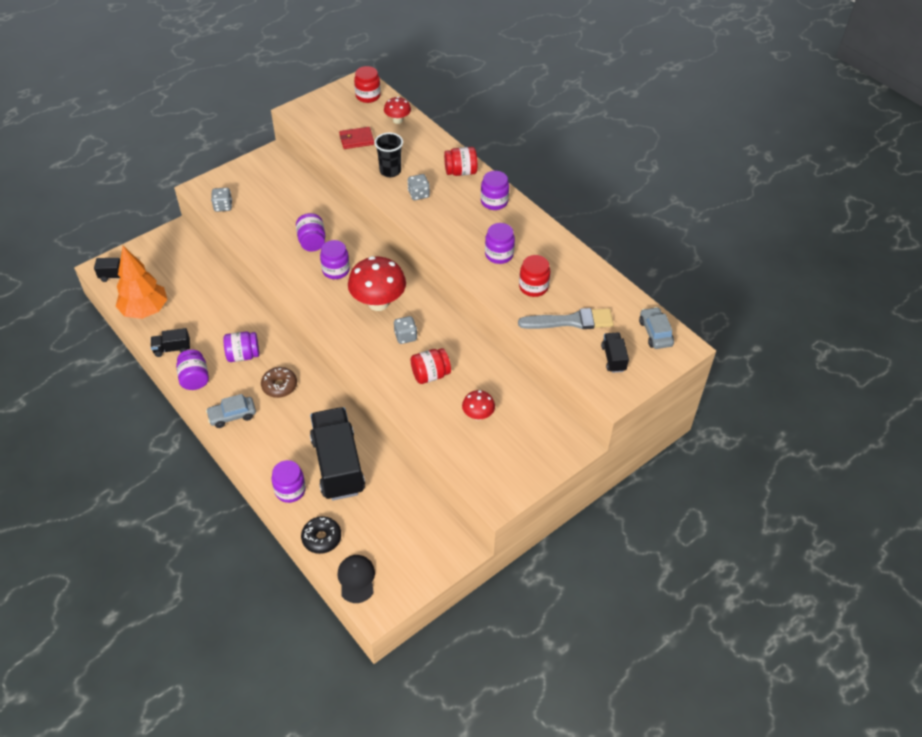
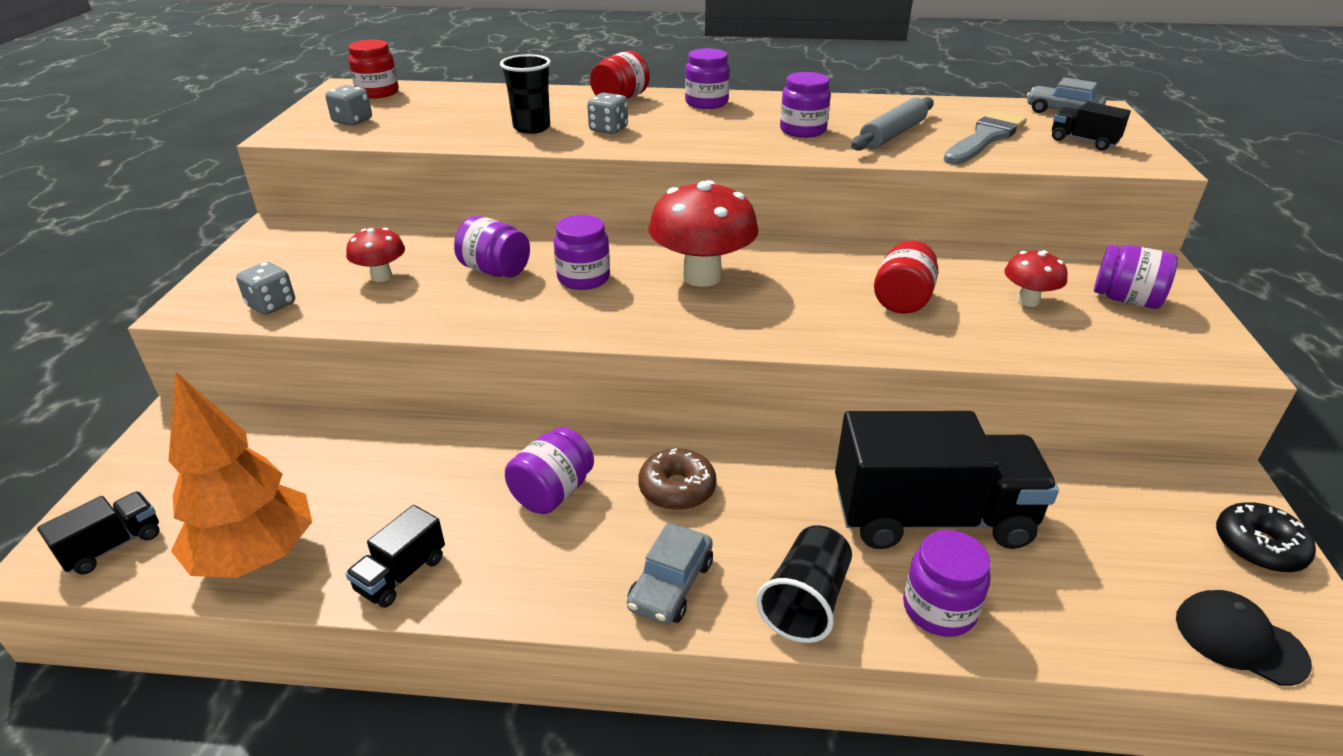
camera: 45 degrees left, 15 degrees down
(194, 378) = (516, 585): purple jar -> purple jar (1126, 299)
(259, 454) = (806, 601): none -> black cup
(321, 538) = (1099, 632): black donut -> black donut (1258, 547)
(338, 465) = (931, 517): black truck -> black truck turned 150 degrees clockwise
(356, 140) = (431, 123): red wallet -> none
(397, 120) = (458, 95): red mushroom -> red mushroom (381, 276)
(405, 336) = (799, 286): grey dice -> grey dice (352, 121)
(533, 287) = (892, 134): red jar -> grey rolling pin

